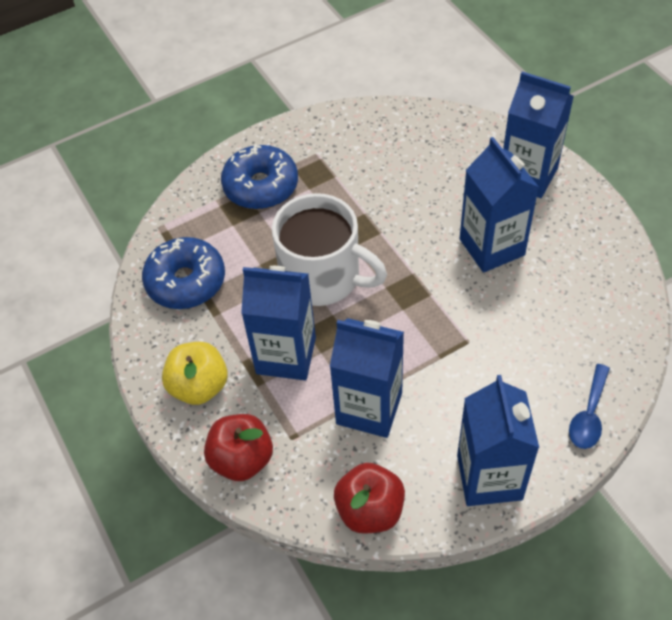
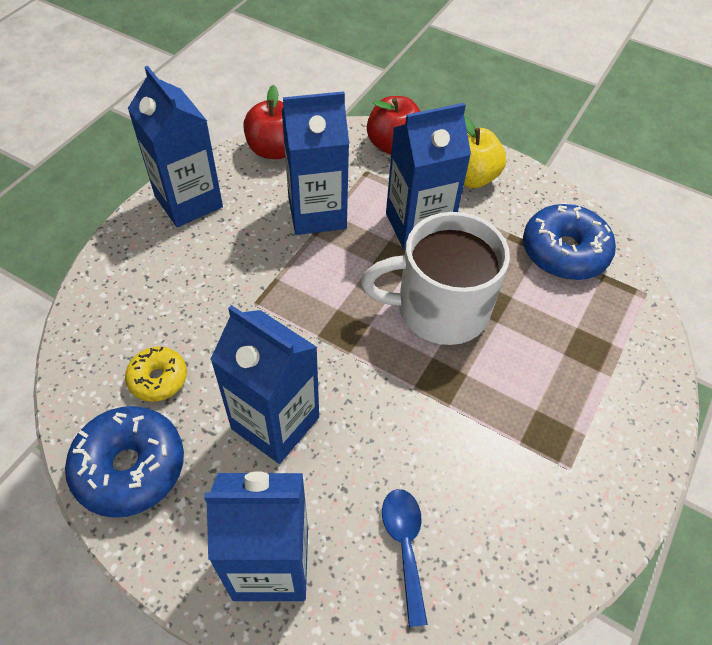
camera: 145 degrees right, 0 degrees up
(261, 186) = (592, 387): blue donut -> blue donut (130, 467)
(568, 310) = (158, 379): none -> yellow donut
(589, 414) = (111, 280): blue spoon -> blue spoon (405, 546)

